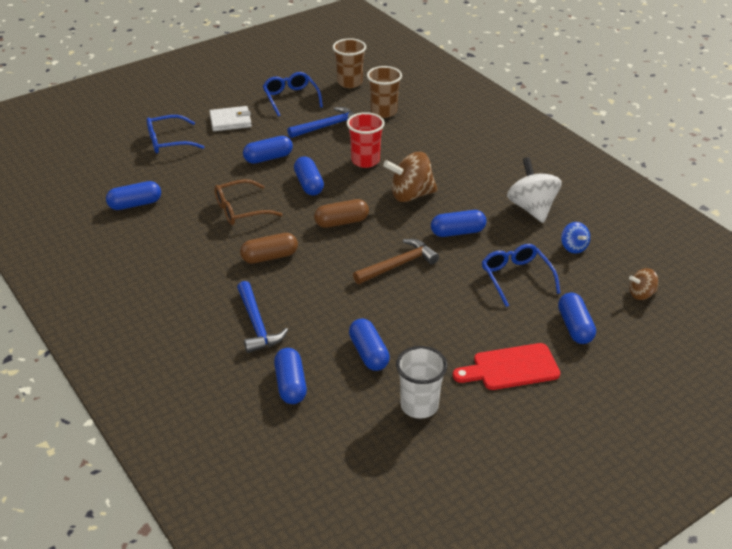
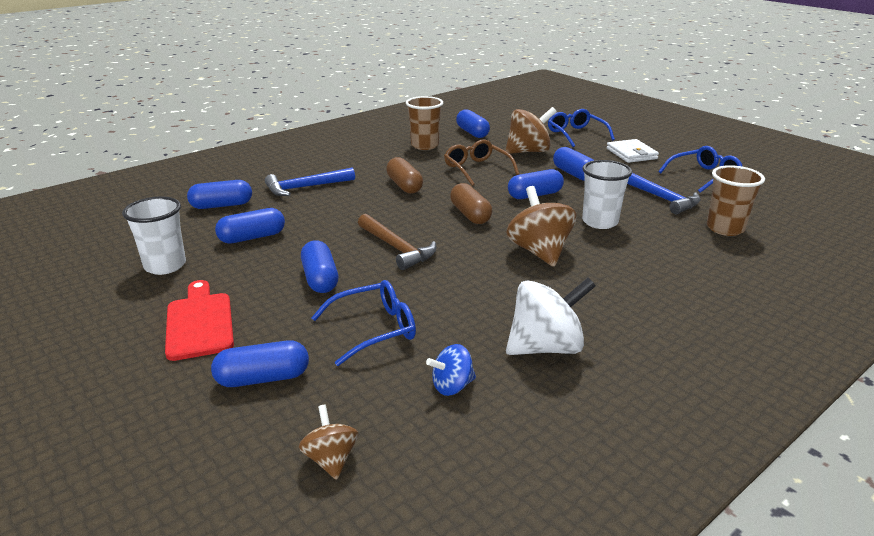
camera: 85 degrees right, 10 degrees down
(205, 175) = (528, 151): none -> brown spinning top
(349, 82) = (777, 205): brown cup -> brown cup (424, 145)
(365, 161) = (600, 222): red cup -> white cup
(457, 232) = (468, 285): blue capsule -> blue capsule (320, 279)

